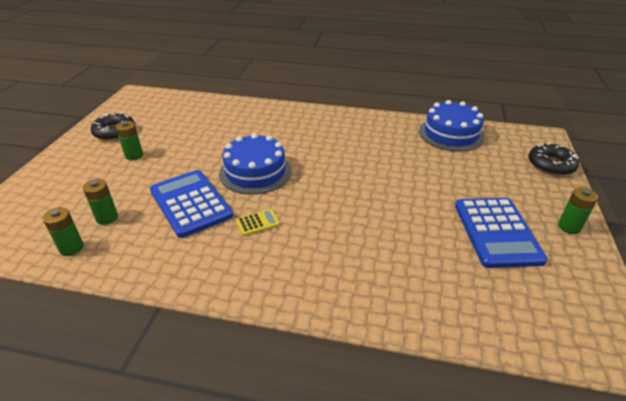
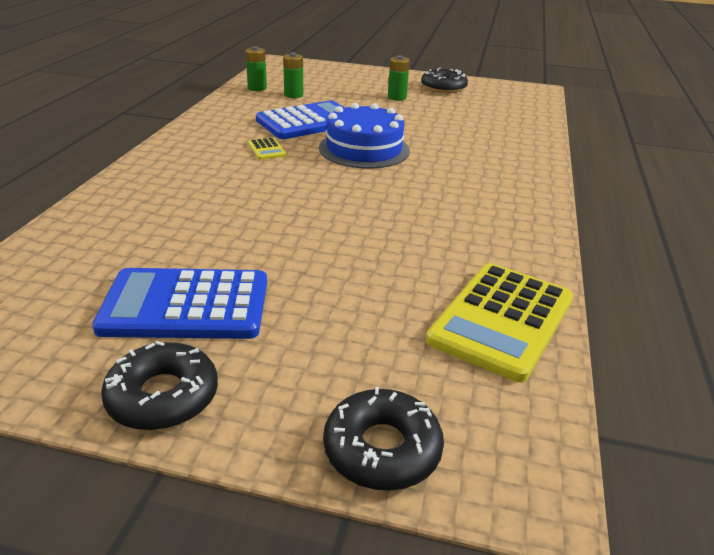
camera: 90 degrees right, 5 degrees down
(451, 134) = (501, 320): blue cake -> yellow calculator
(569, 227) = (163, 396): green battery -> black donut

